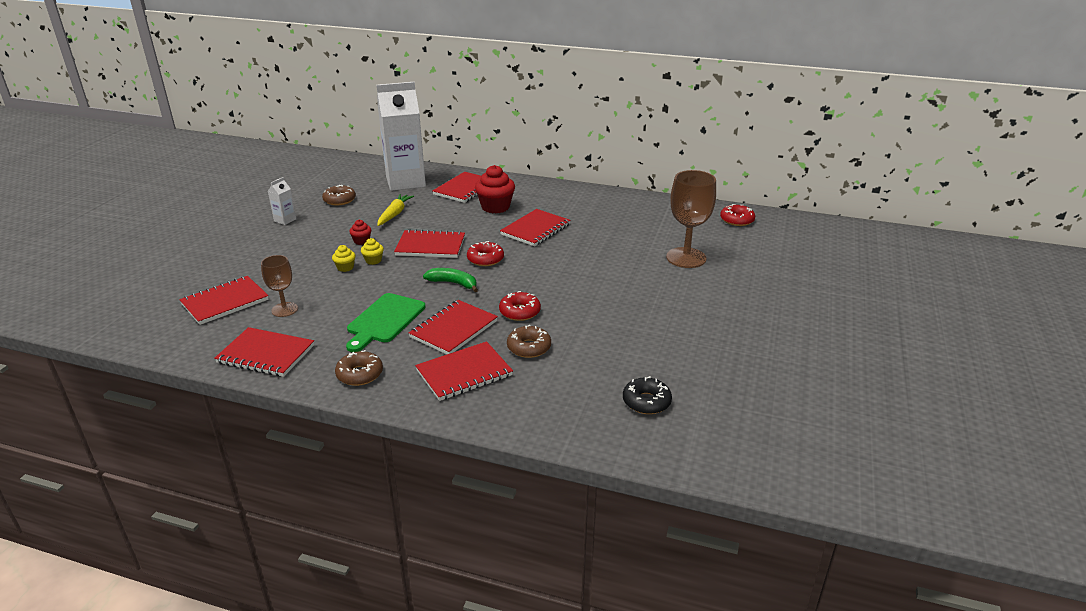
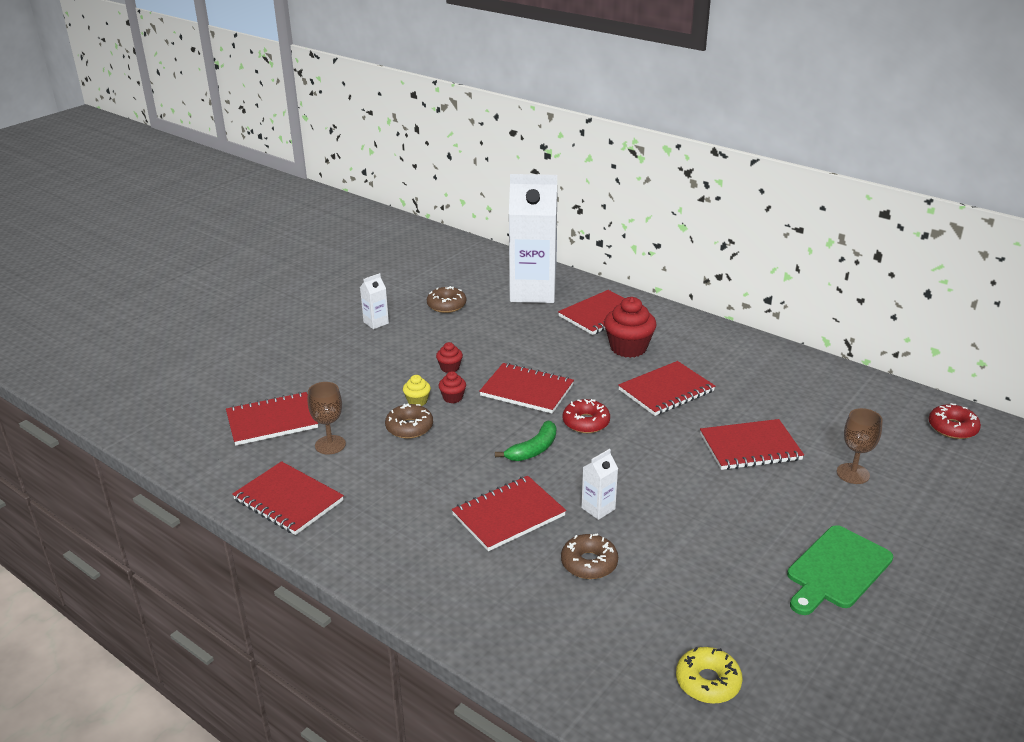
camera: 20 degrees right, 0 degrees up
(360, 374) = (378, 552): brown donut -> brown donut (409, 427)
(373, 260) = (452, 398): yellow cupcake -> red cupcake
(384, 320) = (433, 484): green cutting board -> green cutting board (837, 570)
(394, 214) = (502, 336): yellow carrot -> none
(453, 283) = (533, 449): green banana -> green banana turned 90 degrees clockwise
(464, 373) = (496, 581): red notebook -> red notebook (750, 447)
(520, 312) = (598, 508): red donut -> white carton
(646, 402) = (708, 682): black donut -> yellow donut
(686, 258) = (853, 473): brown goblet -> brown goblet, size x0.58

